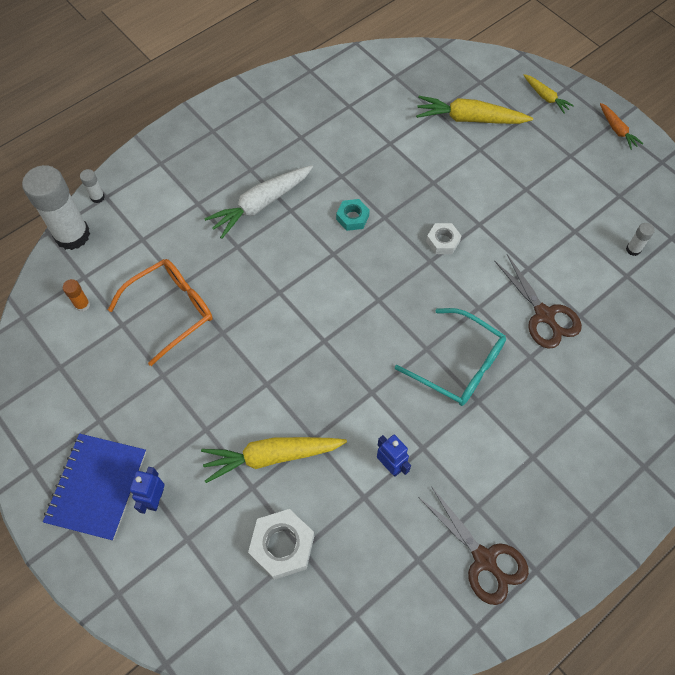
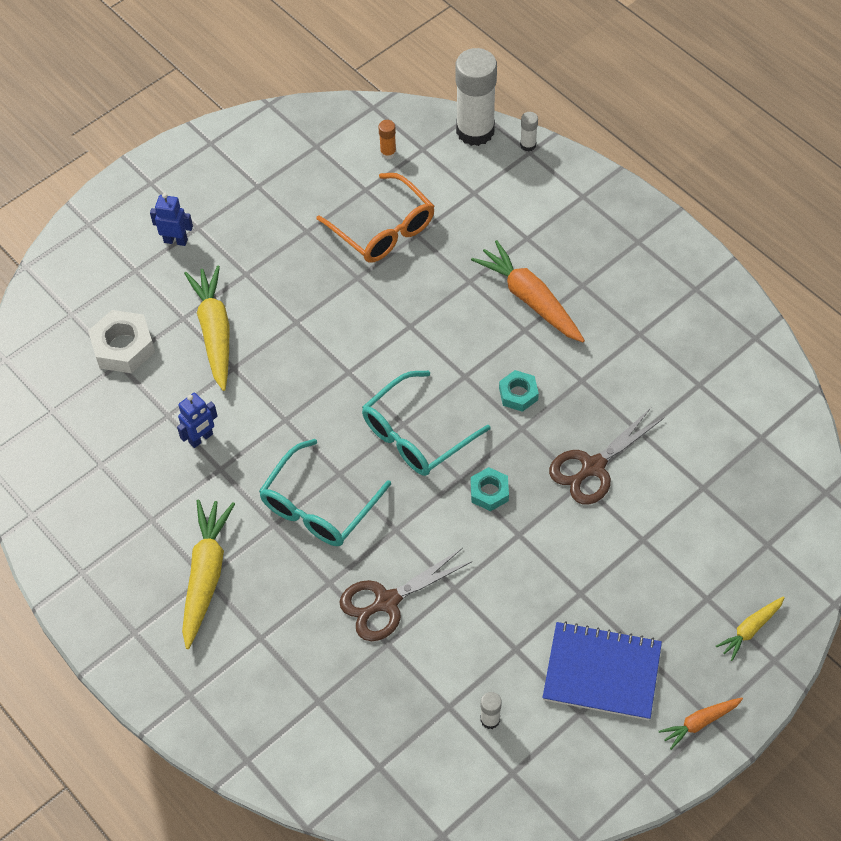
camera: 90 degrees right, 5 degrees down
(97, 487) = (190, 194): blue notebook -> blue notebook (602, 672)
(261, 204) = (530, 299): white carrot -> orange carrot
(389, 290) = (416, 435): none -> turquoise glasses
(442, 241) = (489, 492): white nut -> turquoise nut
(470, 119) = (695, 528): yellow carrot -> yellow carrot (206, 575)
(484, 559) = (97, 524): brown scissors -> brown scissors (593, 467)

